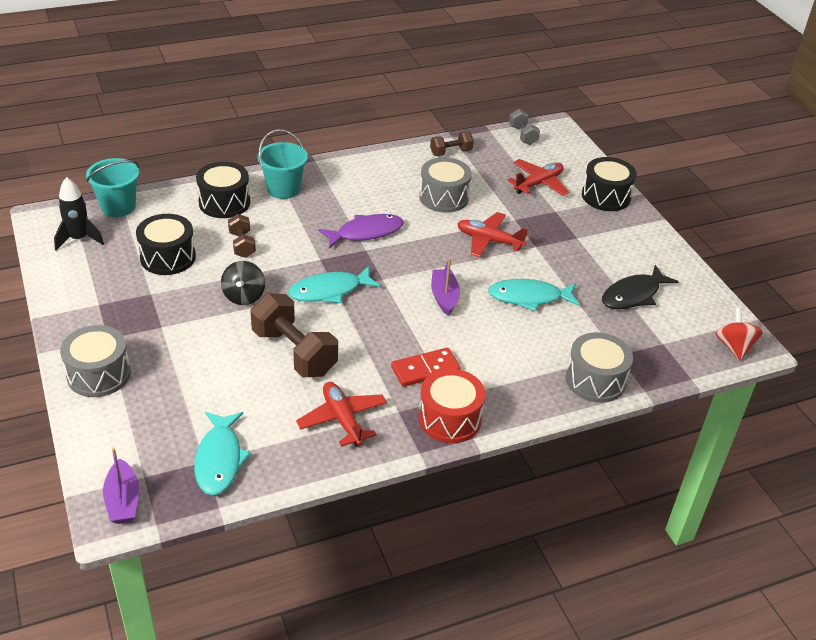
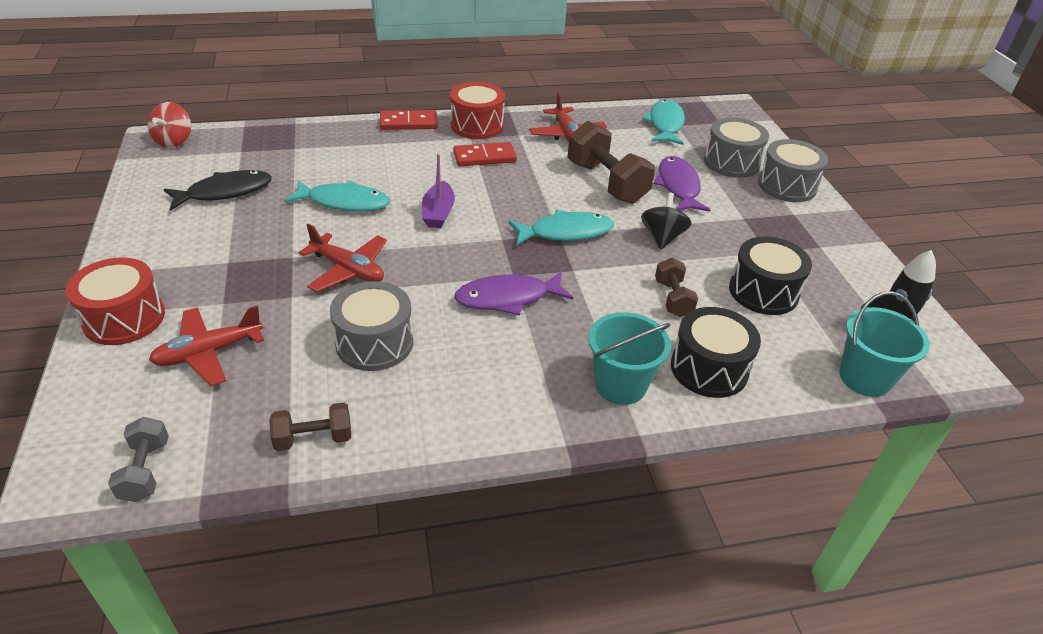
camera: 170 degrees left, 0 degrees up
(123, 500) = (731, 113): purple boat -> none
(219, 357) = (678, 186): none -> purple fish
(527, 410) = (408, 123): none -> red domino
(595, 380) = (333, 134): grey drum -> grey drum (731, 162)
(606, 196) = (124, 318): black drum -> red drum

